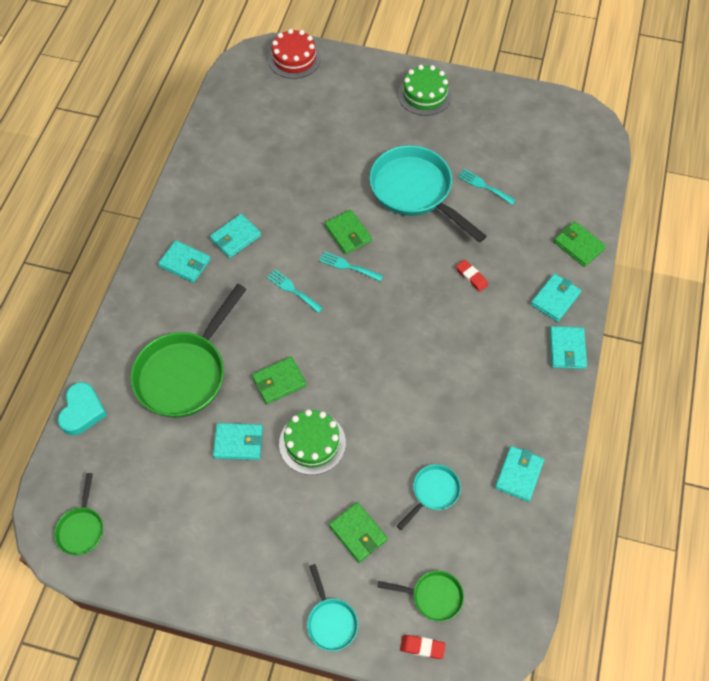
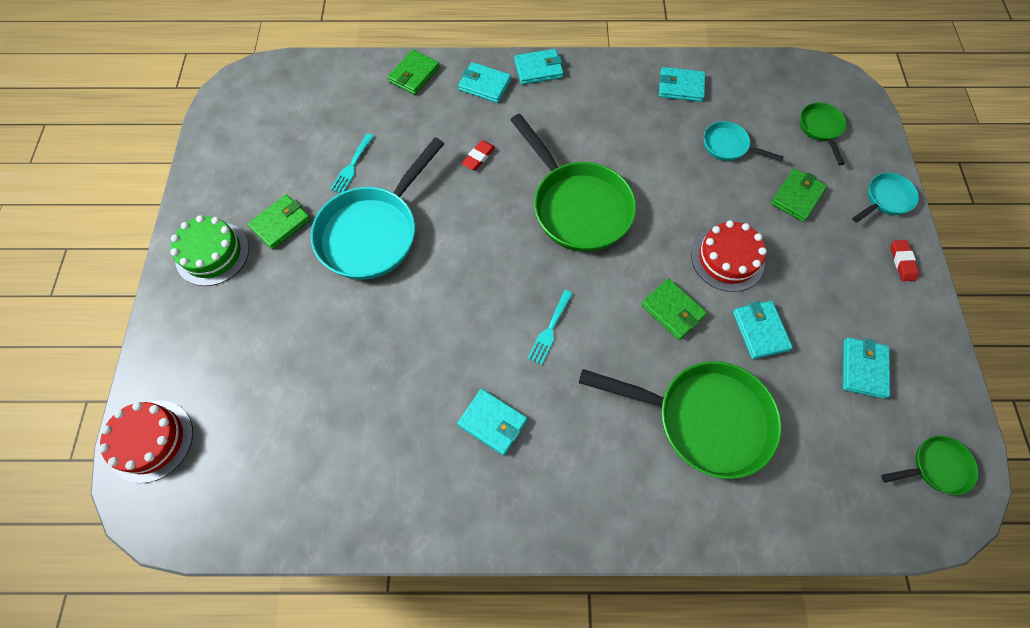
camera: 105 degrees left, 5 degrees up
(82, 411) = (805, 529): turquoise heart -> none
(185, 263) = (550, 477): turquoise wallet -> turquoise wallet (863, 369)
(312, 443) = (727, 259): green cake -> red cake
(348, 234) = (452, 289): green wallet -> green wallet (281, 224)
(348, 266) = (499, 278): turquoise fork -> none
(400, 339) = (577, 206): none -> green pan
(422, 647) = (866, 128): red eraser -> red eraser (902, 262)

